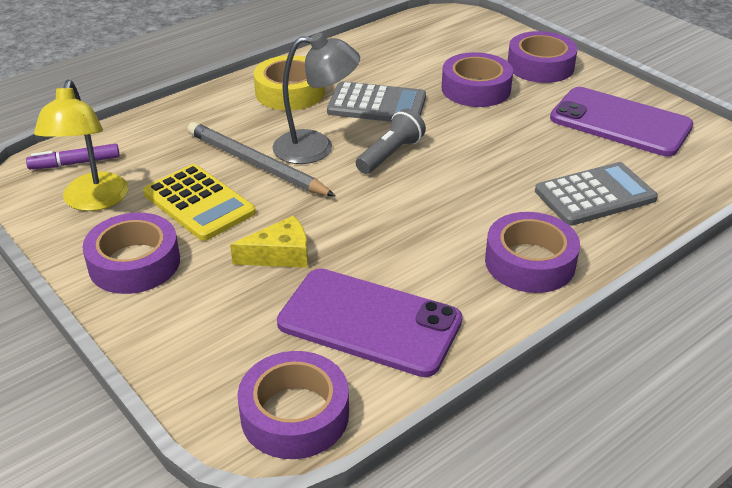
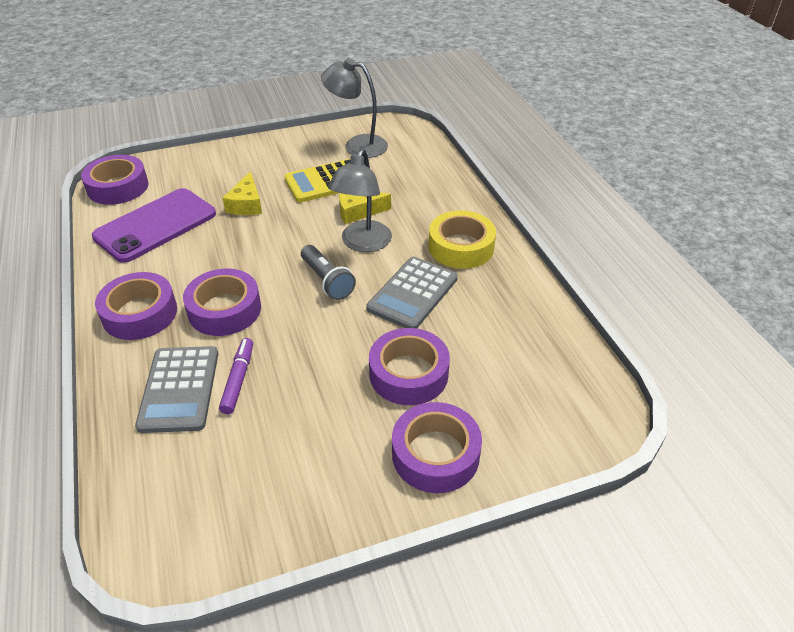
camera: 110 degrees right, 5 degrees up
(75, 163) = (407, 142): purple marker -> purple marker (238, 379)
(93, 201) = (357, 145): yellow lamp -> grey lamp
(134, 263) = (283, 153): purple tape -> purple tape (224, 310)
(256, 164) = (358, 211): grey pencil -> yellow cheese
(620, 122) = (275, 473): purple phone -> none

